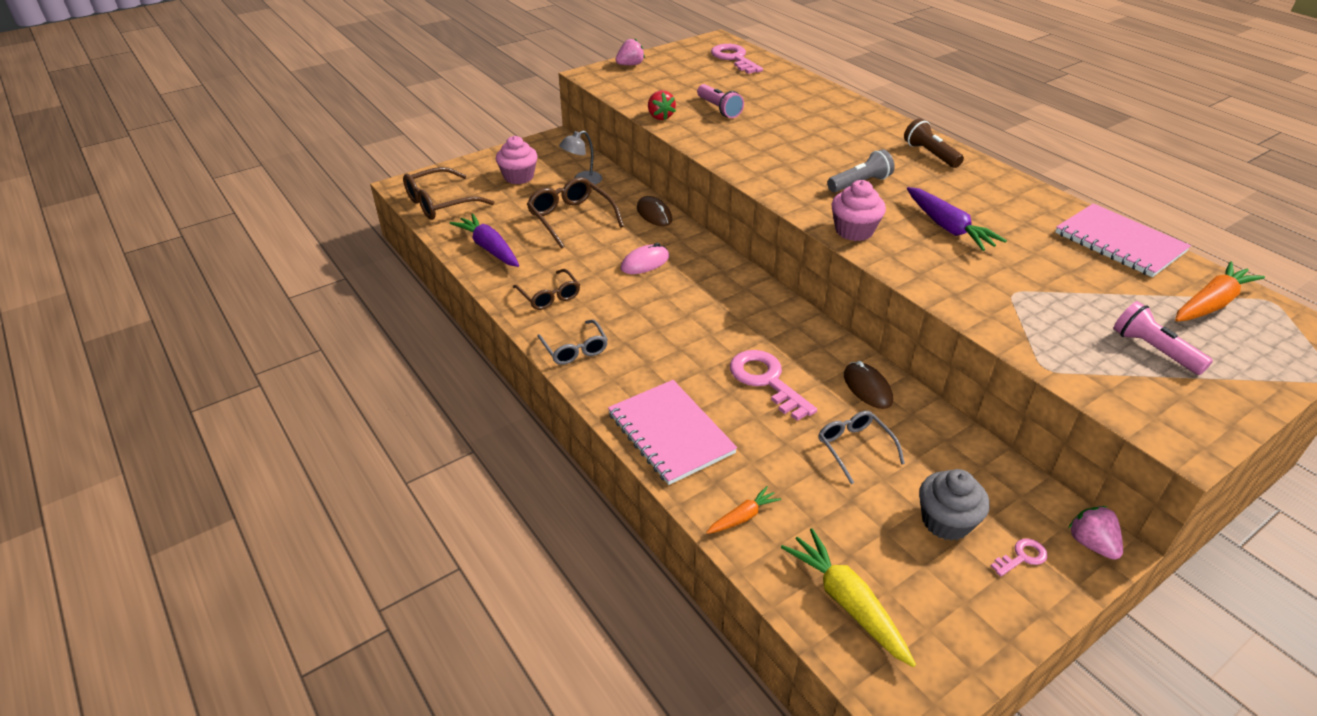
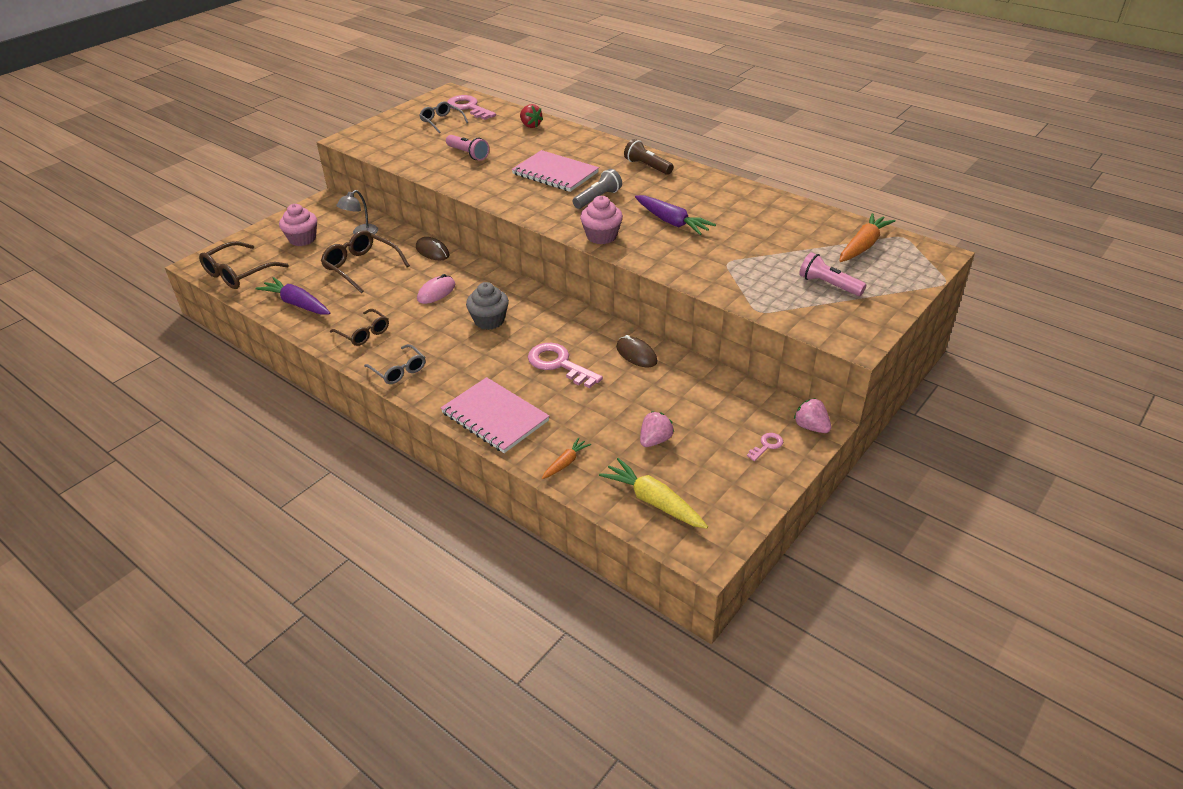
camera: 15 degrees left, 0 degrees up
(630, 65) = (379, 126): pink strawberry -> pink strawberry (655, 440)
(660, 117) = (420, 168): red strawberry -> red strawberry (530, 125)
(854, 448) = (636, 398): grey glasses -> grey glasses (441, 122)
(946, 521) = (711, 434): grey cupcake -> grey cupcake (489, 320)
(1119, 243) = (796, 212): pink notebook -> pink notebook (555, 173)

